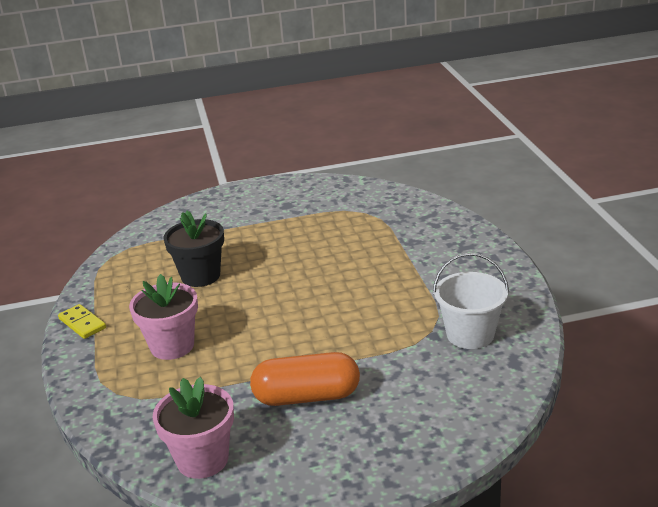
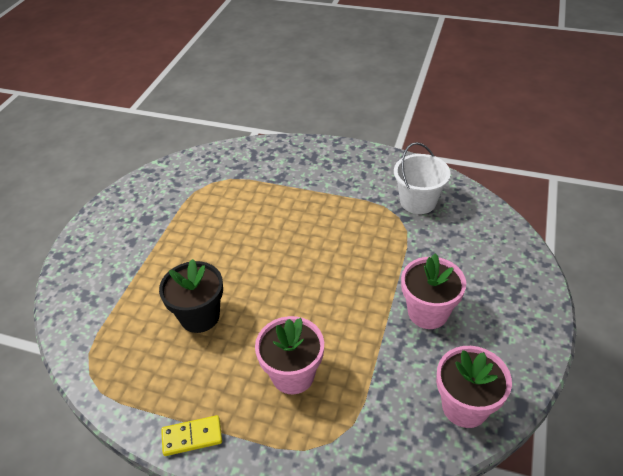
camera: 60 degrees left, 15 degrees up
(307, 396) = (428, 312): orange capsule -> pink flower pot

